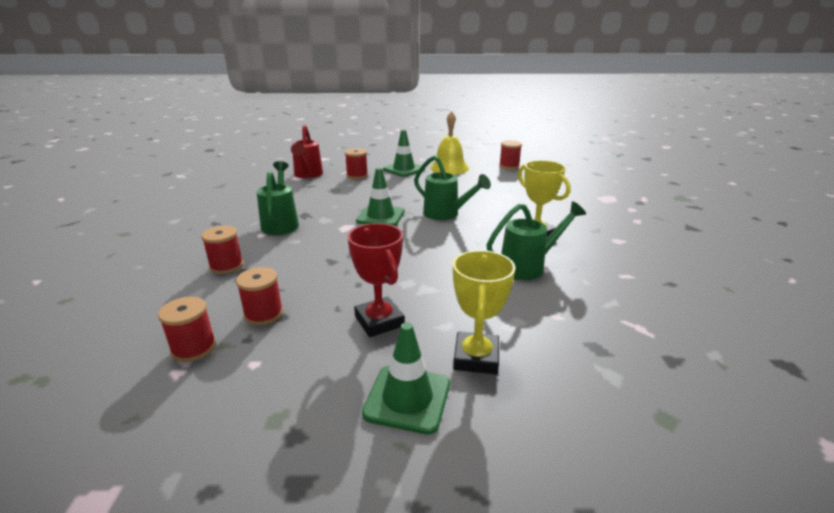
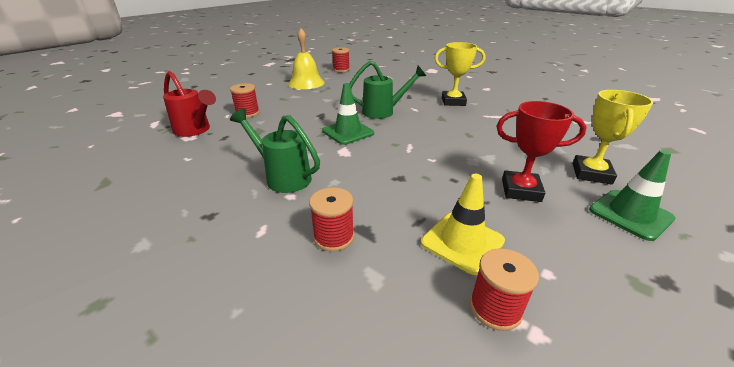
camera: 50 degrees left, 5 degrees up
(263, 314) = (462, 242): red spool -> yellow traffic cone
(404, 169) = (275, 95): green traffic cone -> none
(476, 358) = (591, 174): yellow trophy -> yellow trophy turned 60 degrees clockwise
(528, 266) = (492, 118): green watering can -> none

